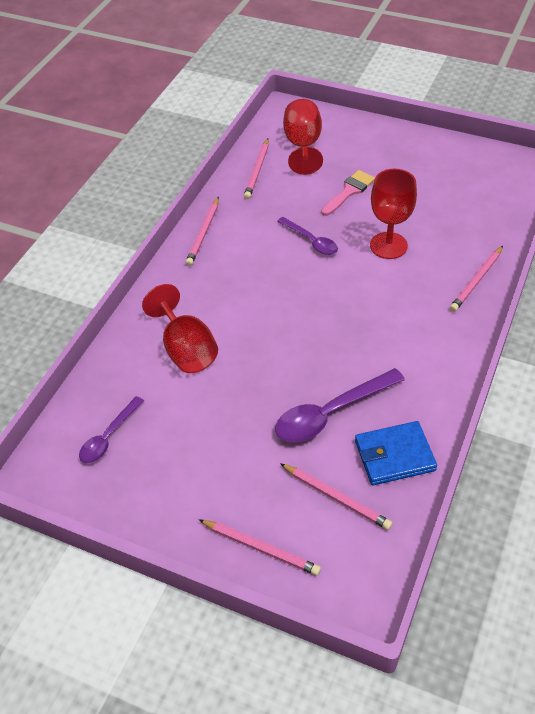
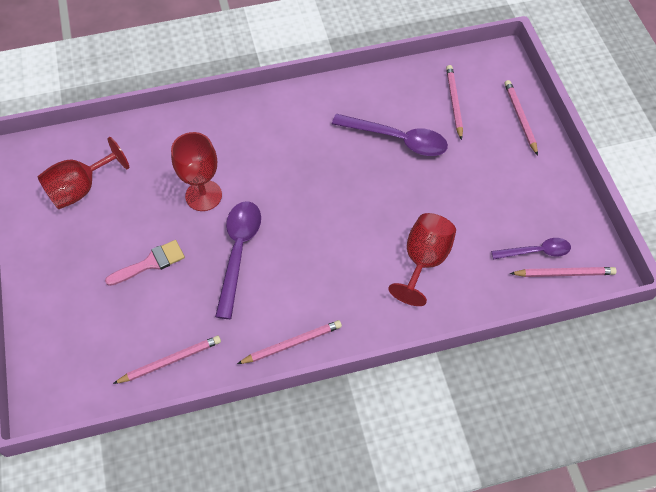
camera: 130 degrees left, 10 degrees up
(303, 146) = (102, 345): red goblet -> red goblet (81, 189)
(311, 241) = (238, 252): purple spoon -> purple spoon, size x1.63
(349, 191) = (150, 263): pink brush -> pink brush turned 150 degrees clockwise
(394, 455) = (398, 91): blue wallet -> none
(476, 281) = (203, 122): pink pencil -> pink pencil (564, 273)

